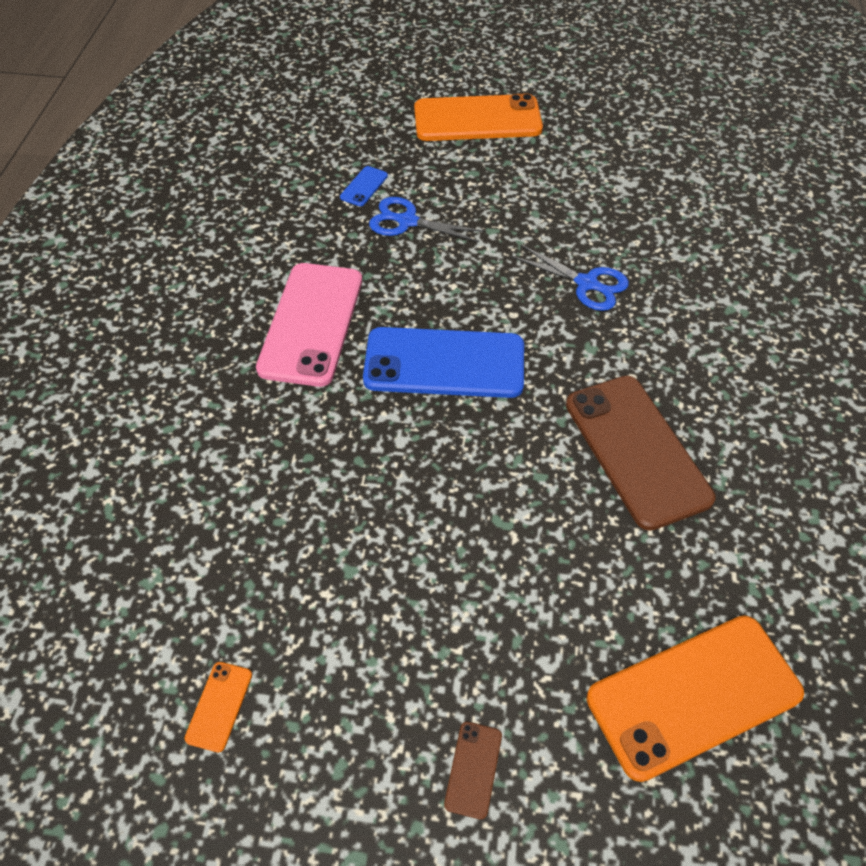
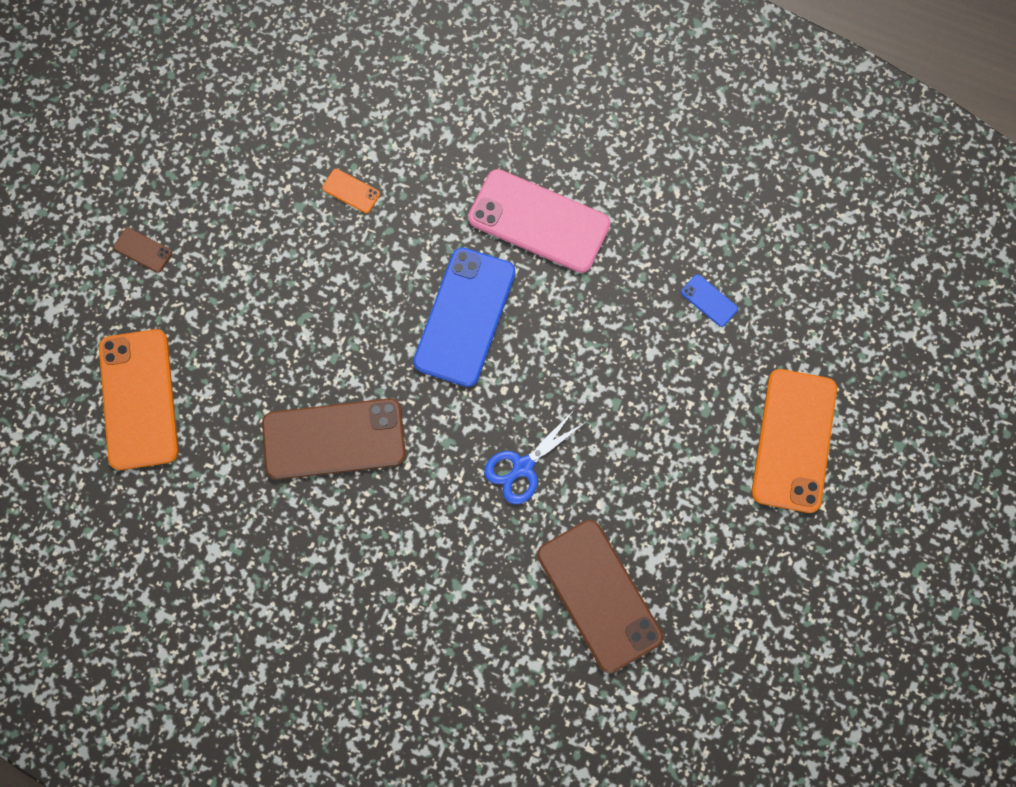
camera: 105 degrees right, 20 degrees up
(219, 706) = (232, 113): orange phone -> orange phone (351, 191)
(407, 221) = (648, 329): blue scissors -> none
(678, 210) = (599, 595): none -> brown phone

